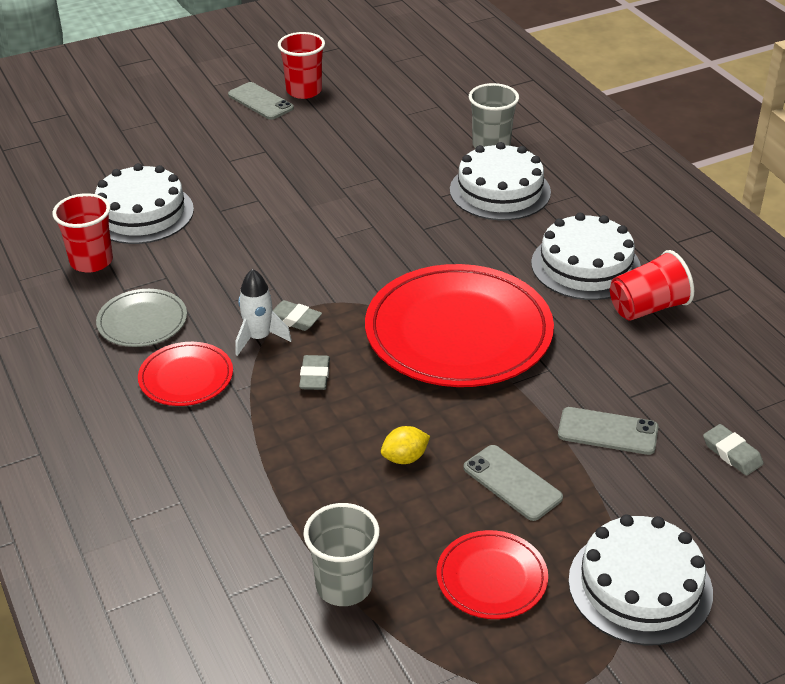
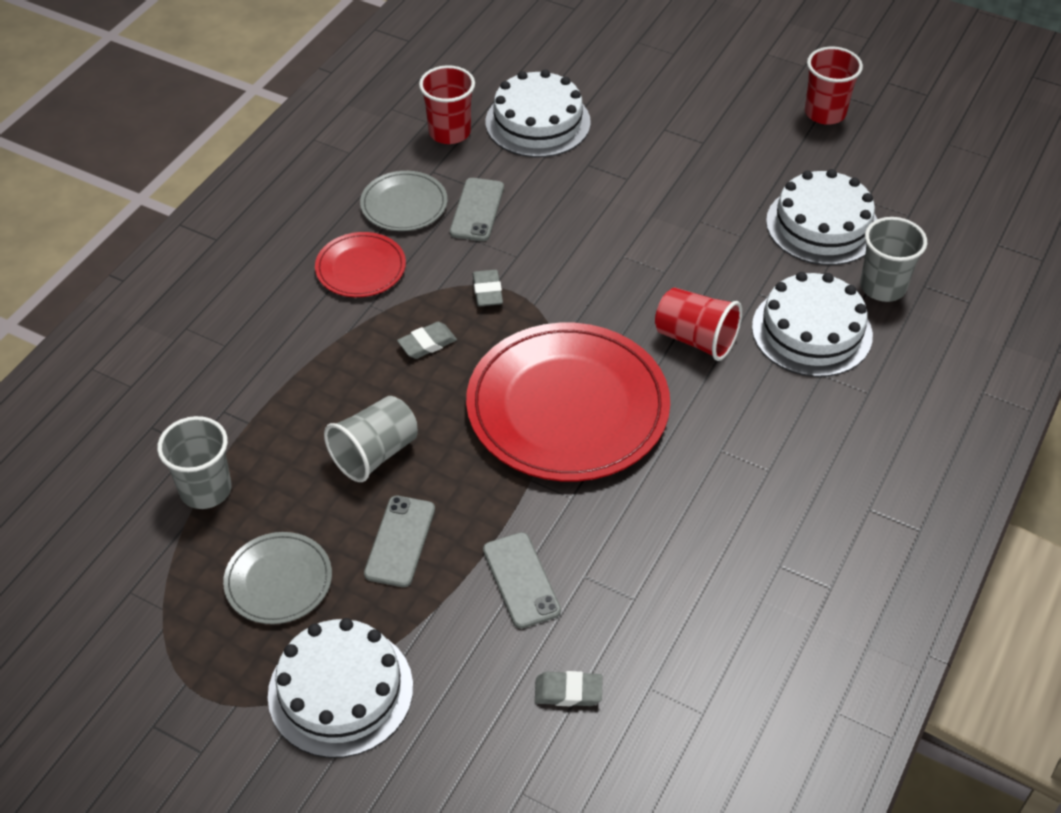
camera: 55 degrees right, 10 degrees up
(259, 338) = (444, 283): white rocket -> none
(260, 101) = (775, 96): grey phone -> grey phone (477, 210)
(405, 458) = (375, 454): yellow lemon -> grey cup
(491, 578) = (278, 580): red plate -> grey plate
(585, 265) = (754, 453): white cake -> white cake (822, 225)
(647, 308) = (733, 531): red cup -> red cup (696, 339)
(732, 453) = (568, 692): grey eraser -> grey eraser turned 75 degrees clockwise

